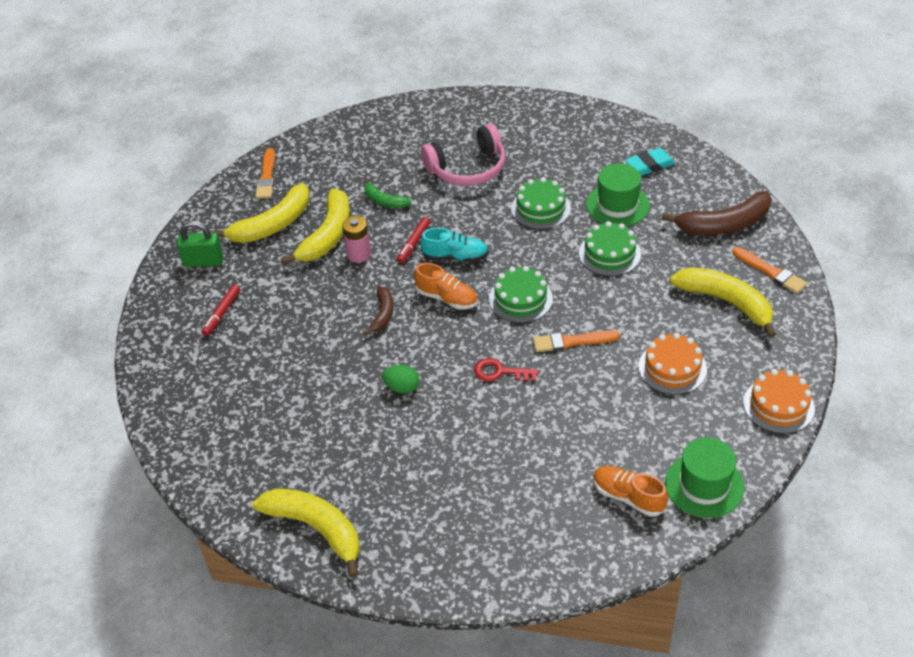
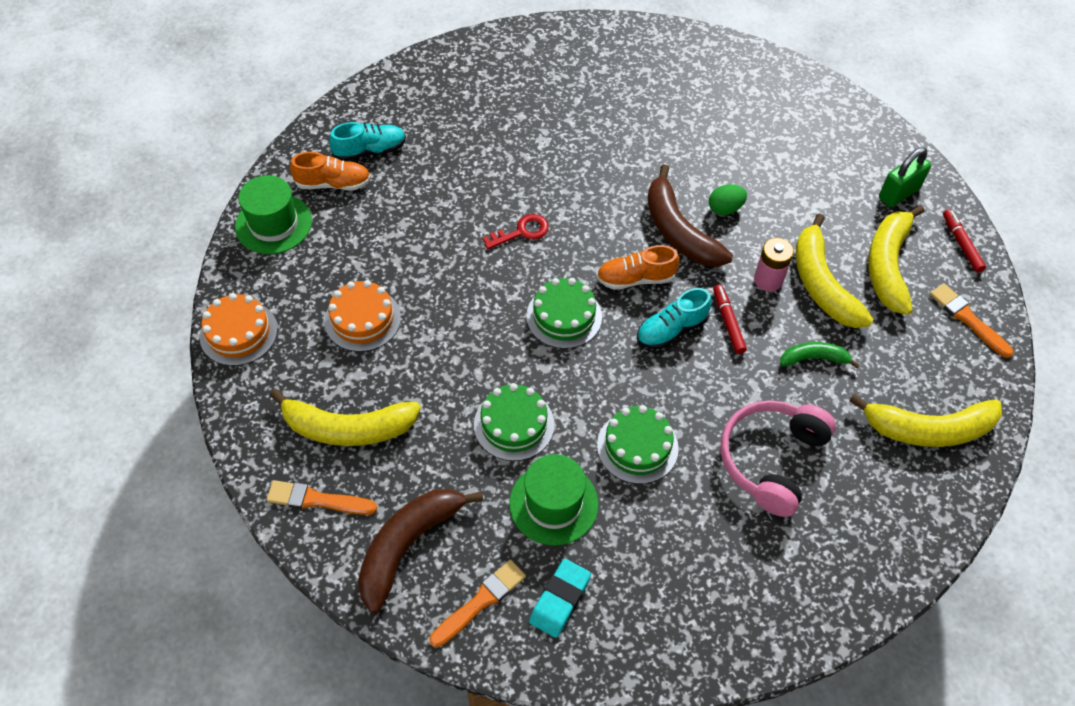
camera: 140 degrees right, 10 degrees up
(222, 313) = (818, 157): red marker -> red marker (961, 244)
(316, 529) = (555, 49): yellow banana -> yellow banana (928, 429)
(383, 314) = (678, 231): brown banana -> brown banana, size x1.85
(402, 387) = (594, 175): green egg -> green egg (725, 209)
(572, 341) = (478, 296): orange brush -> orange brush (480, 602)
(573, 513) = (370, 150): none -> turquoise shoe

